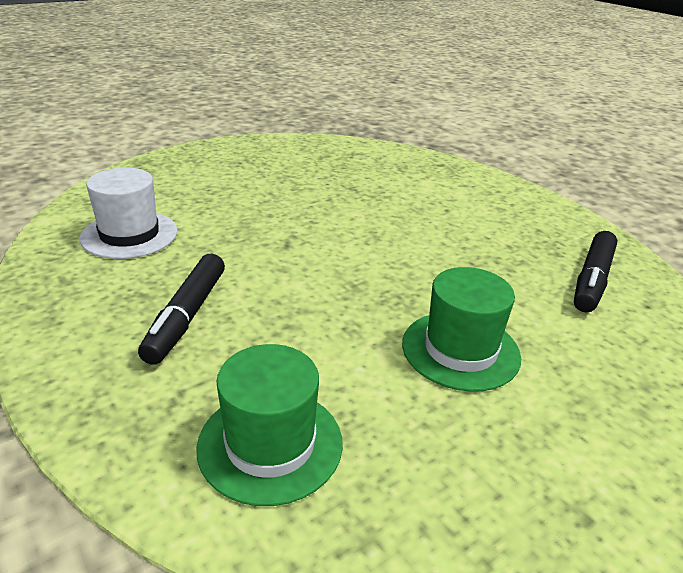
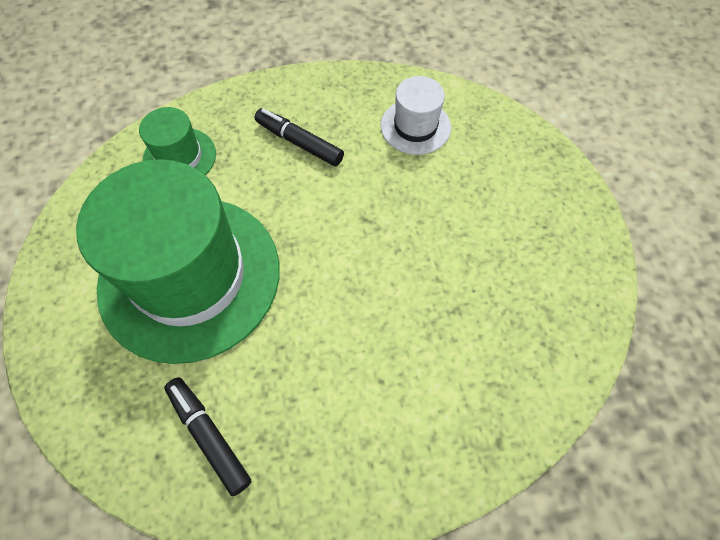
camera: 115 degrees right, 30 degrees up
(460, 350) = (190, 276): green hat -> green hat, size x2.21

